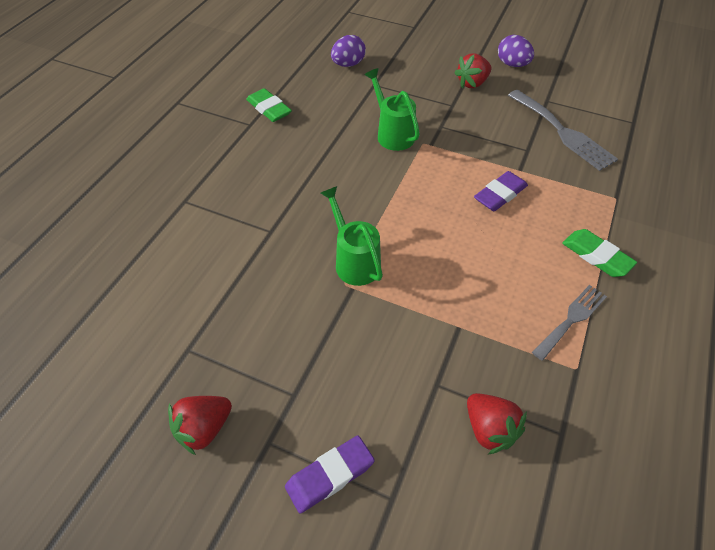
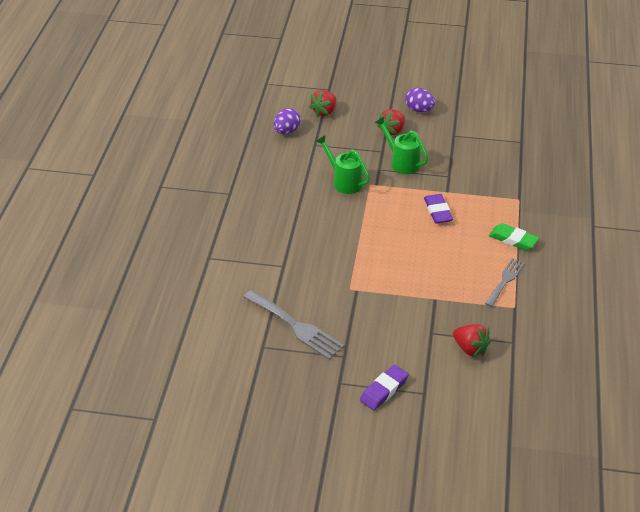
camera: 15 degrees left, 10 degrees down
(204, 428) = (296, 384): red strawberry -> red strawberry (324, 112)
(269, 109) = (239, 179): green eraser -> none
(354, 261) = (351, 273): green watering can -> green watering can (402, 162)
(500, 194) = (438, 211): purple eraser -> purple eraser turned 45 degrees counterclockwise
(563, 132) = (471, 158): grey fork -> grey fork (296, 326)

